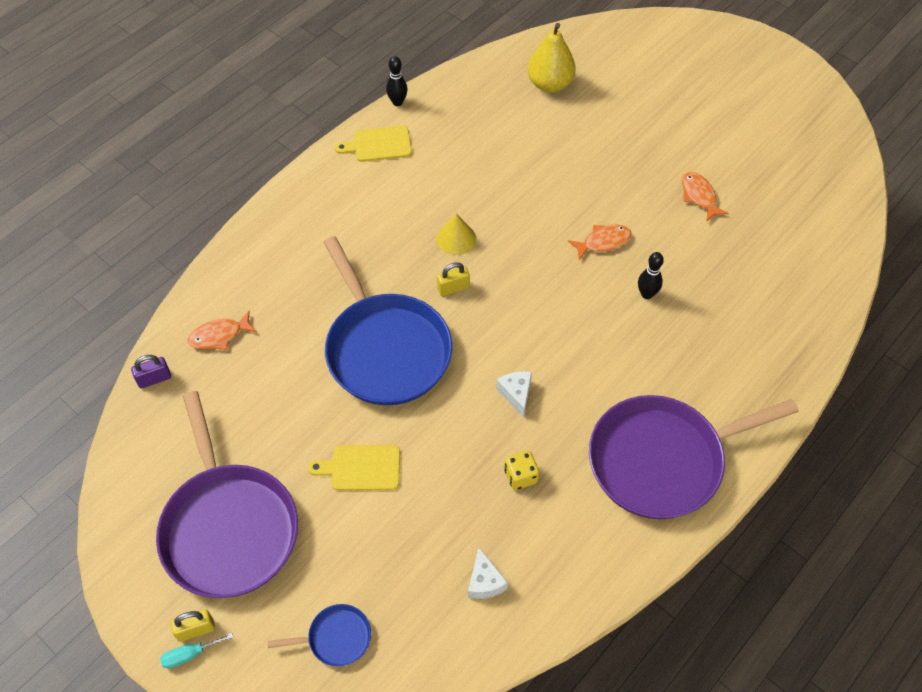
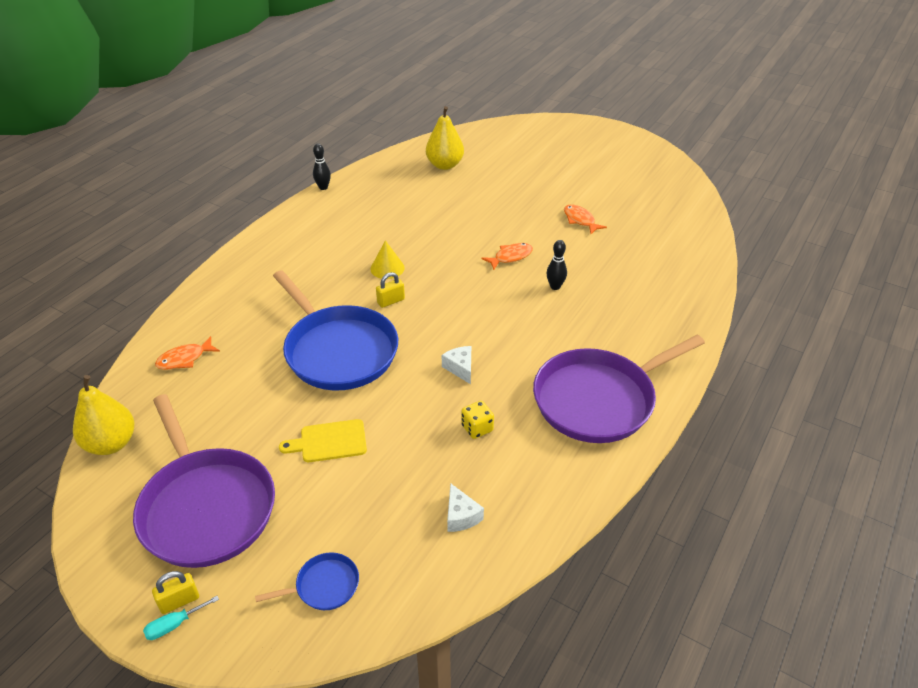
camera: 10 degrees left, 15 degrees down
(138, 434) = (111, 443): none -> yellow pear
(154, 379) = (125, 398): purple padlock -> none
(378, 145) = (311, 215): yellow cutting board -> none

